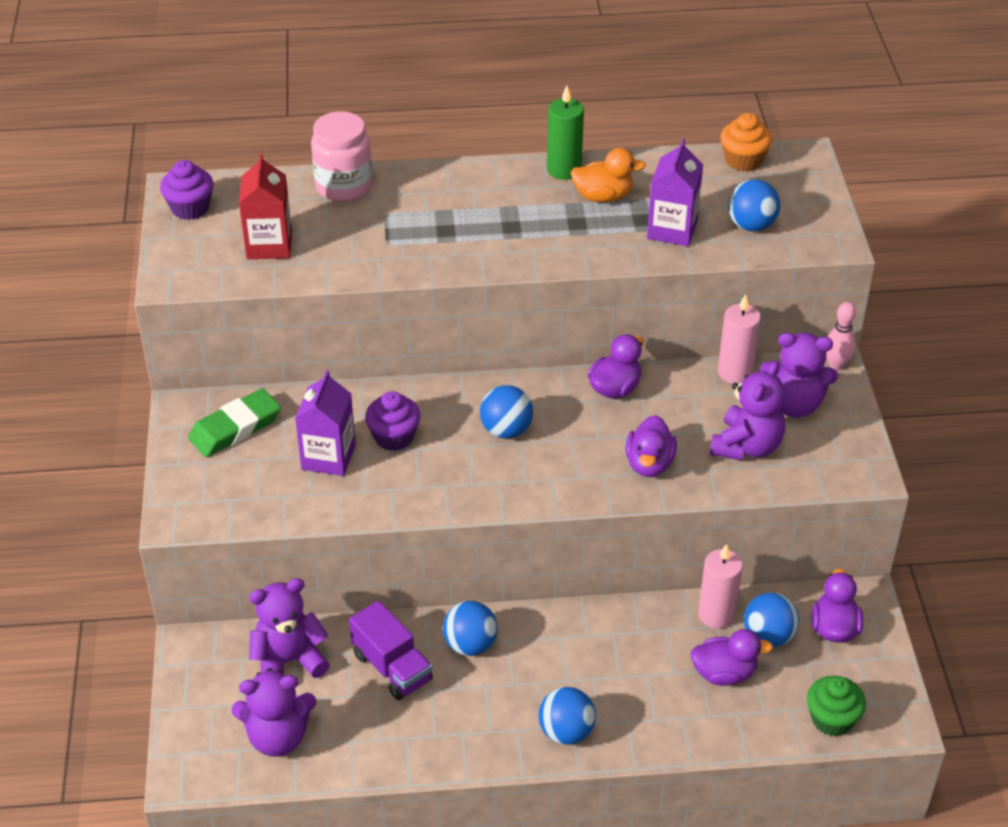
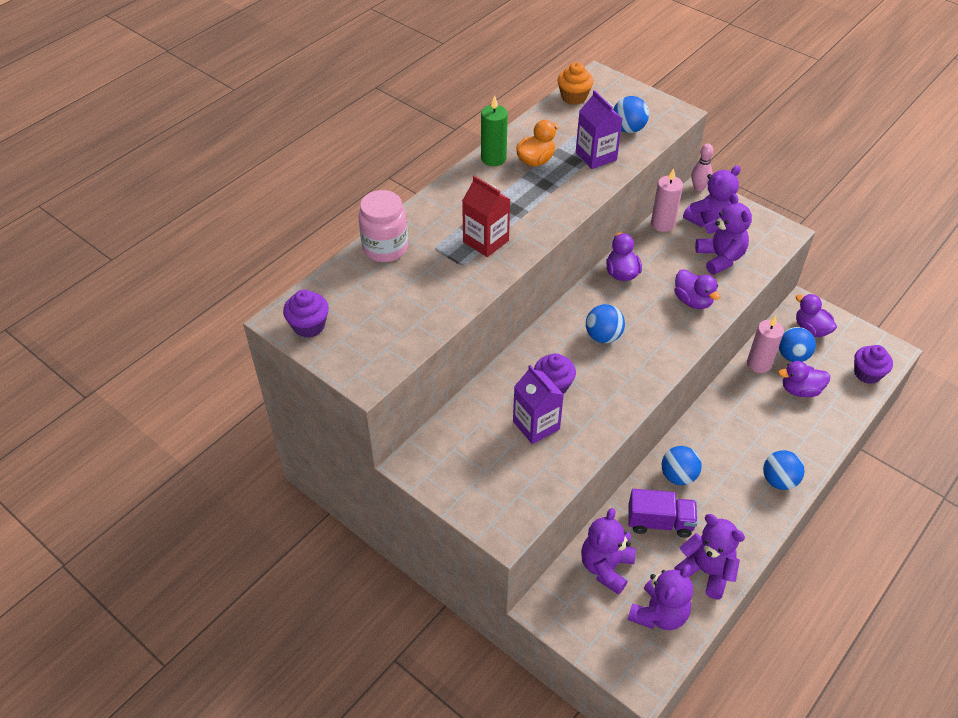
camera: 45 degrees left, 5 degrees up
(235, 428) = (460, 451): green eraser -> none
(269, 245) = (395, 314): red carton -> red carton (486, 241)
(372, 743) = (706, 571): none -> purple teddy bear
(724, 673) = (800, 390): purple duck -> purple duck turned 135 degrees counterclockwise
(832, 719) = (867, 373): green cupcake -> purple cupcake

